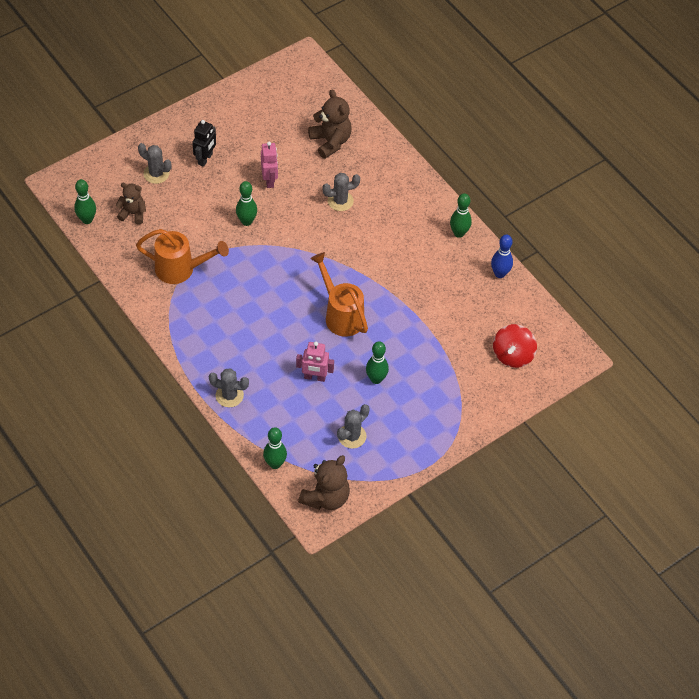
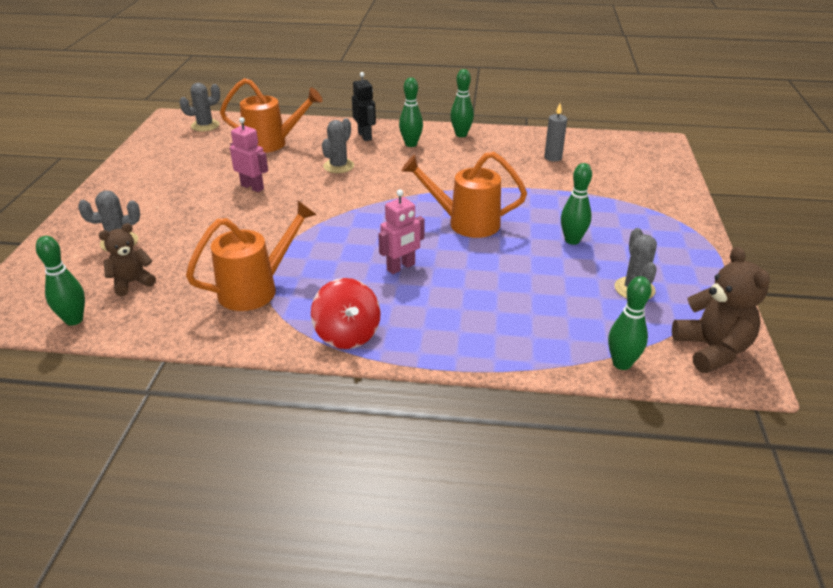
camera: 45 degrees left, 20 degrees down
(205, 159) = (163, 207): black robot -> black robot (365, 136)
(229, 395) = (477, 346): grey cactus -> grey cactus (205, 125)
(246, 221) = (273, 220): green bowling pin -> green bowling pin (411, 144)
(314, 377) = (525, 274): pink robot -> pink robot (401, 267)
(330, 141) = (271, 143): brown teddy bear -> orange watering can
(480, 307) = (553, 157): none -> grey candle
(500, 274) = (529, 136): blue bowling pin -> none
(512, 355) = (626, 166): red spinning top -> red spinning top (347, 334)

